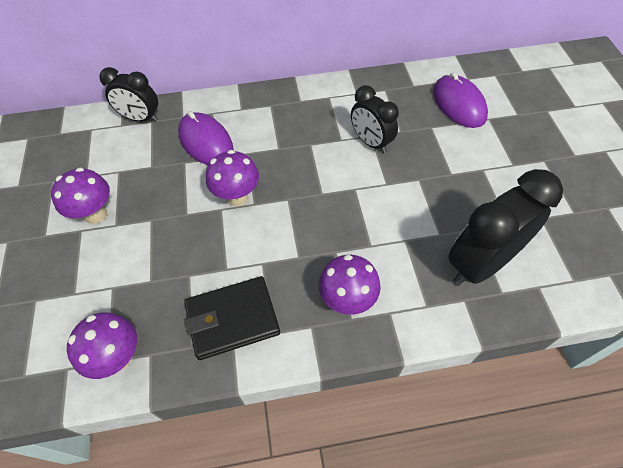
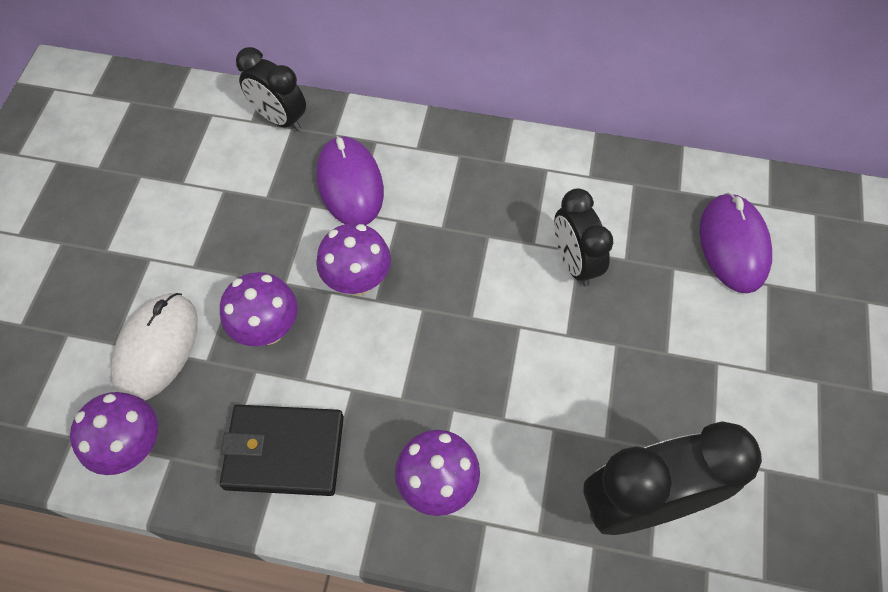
camera: 20 degrees right, 5 degrees up
(95, 214) = (174, 242): purple mushroom -> purple mushroom (268, 330)
(109, 285) = (157, 348): none -> white mouse

